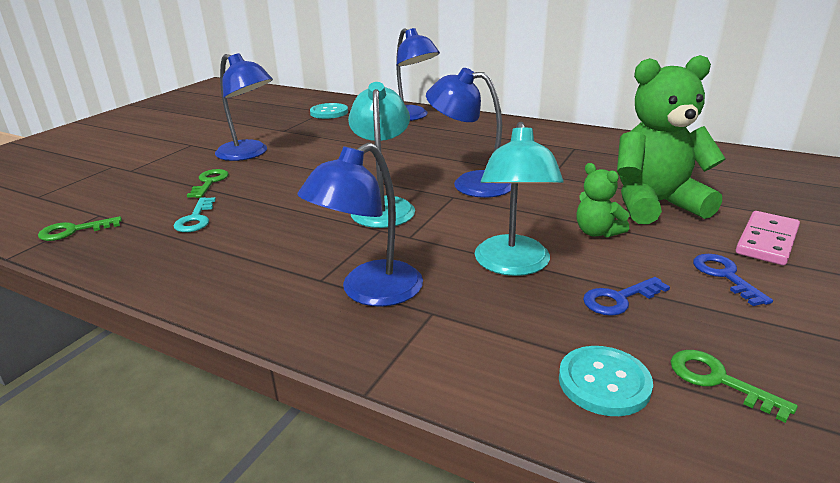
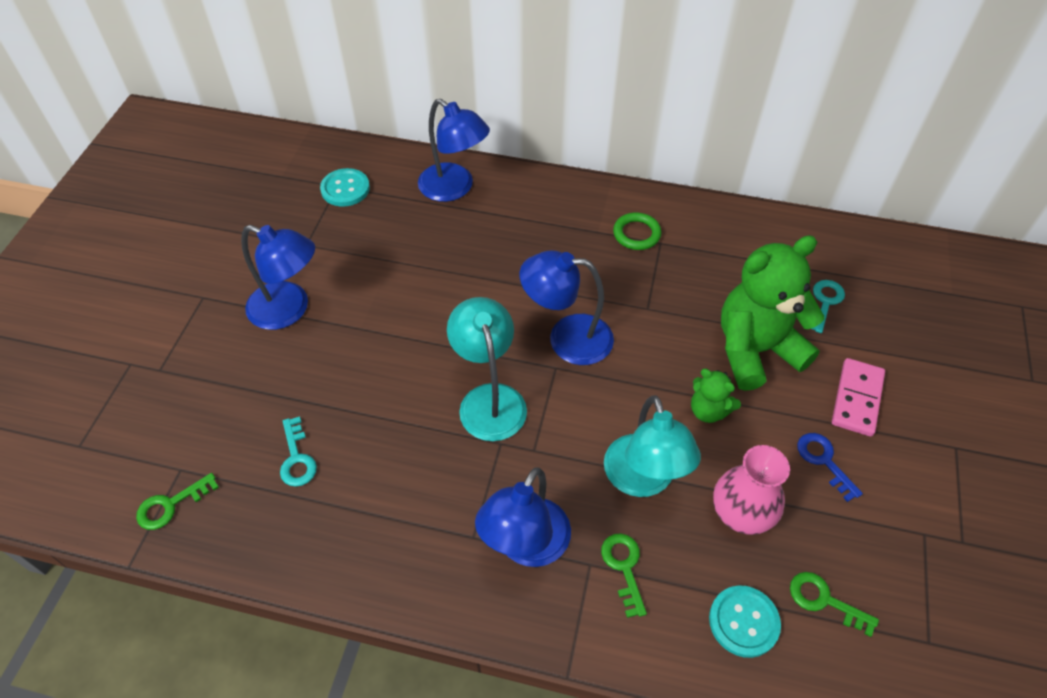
camera: 15 degrees left, 25 degrees up
(209, 182) = (273, 382): green key -> green key (624, 568)
(554, 143) = (636, 234): none -> green ring
(619, 299) = (741, 512): blue key -> pink vase
(732, 186) = (824, 302): none -> turquoise key

